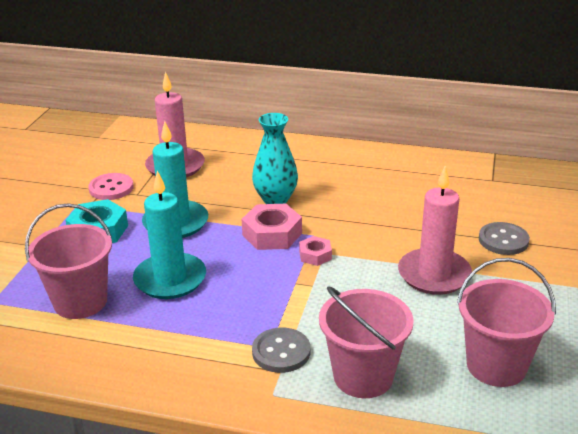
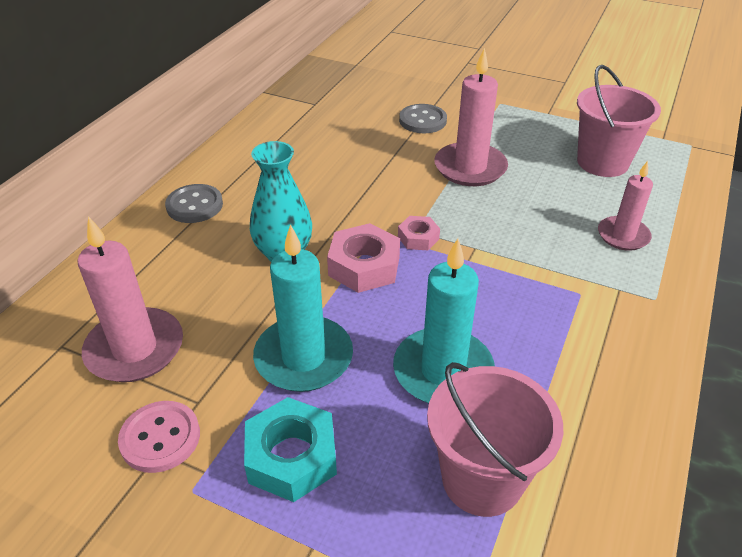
camera: 80 degrees left, 10 degrees up
(281, 352) = (589, 285): grey button -> grey button (194, 205)
(363, 376) = (623, 236): pink bucket -> pink candle

